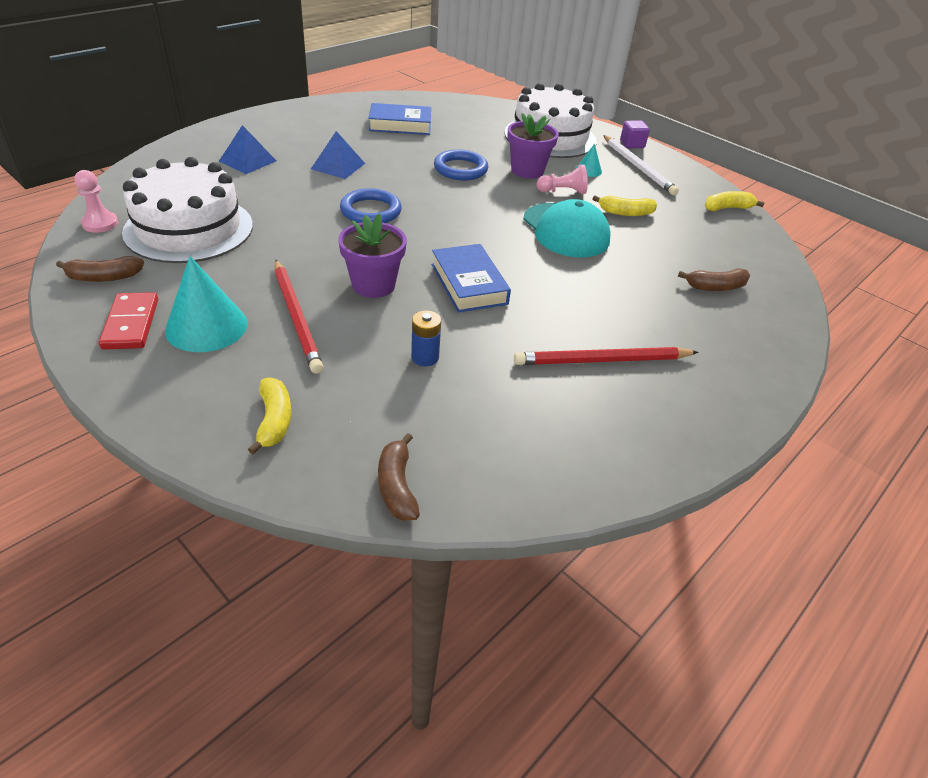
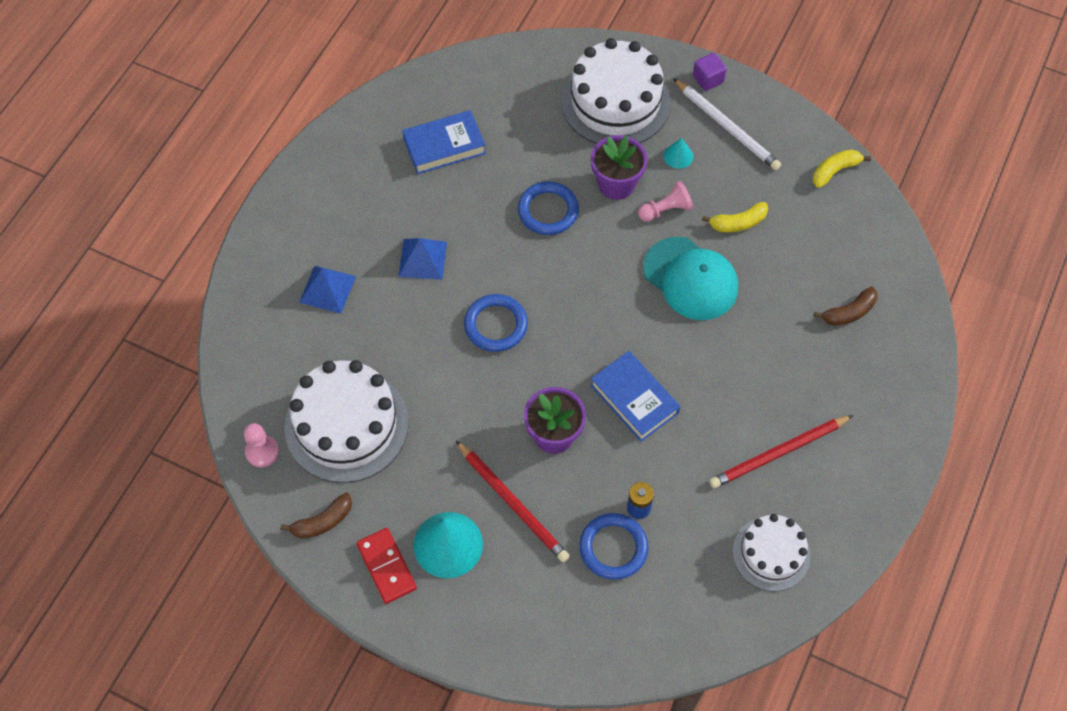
camera: 15 degrees left, 20 degrees up
(274, 420) = (561, 620): yellow banana -> none
(376, 379) = (613, 548): none -> blue ring
(396, 486) = (677, 643): brown banana -> none
(557, 438) = (771, 553): none -> white cake

